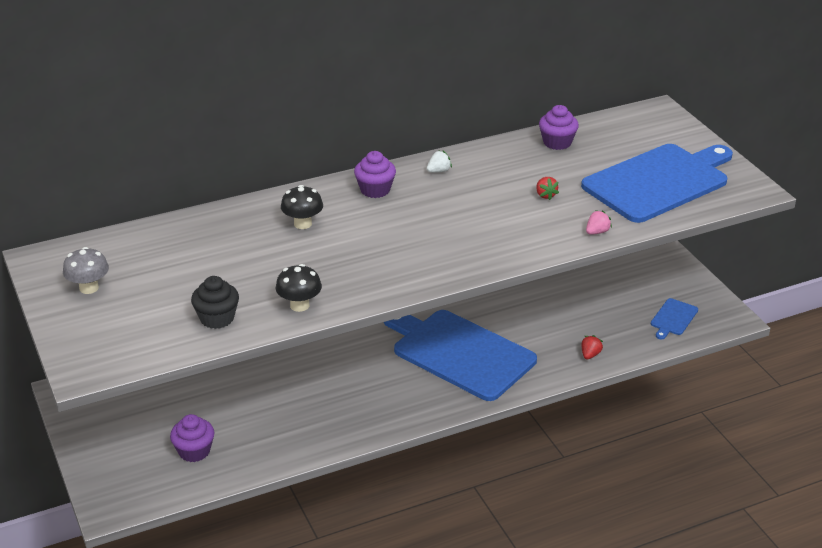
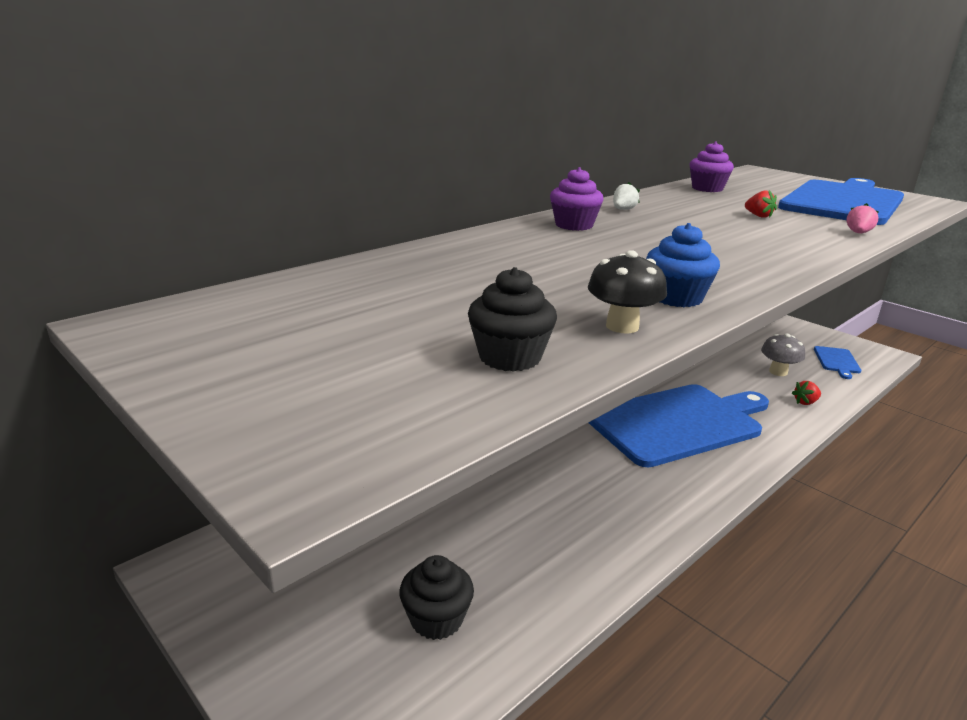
camera: 20 degrees left, 10 degrees down
(89, 288) = (241, 348): grey mushroom -> grey mushroom (778, 372)
(194, 451) = (436, 619): purple cupcake -> black cupcake
(303, 224) = (522, 254): black mushroom -> none
(360, 286) = (676, 298): none -> blue cupcake
(459, 353) = (677, 423): blue cutting board -> blue cutting board turned 135 degrees clockwise
(590, 355) = (805, 402): red strawberry -> red strawberry turned 120 degrees counterclockwise

